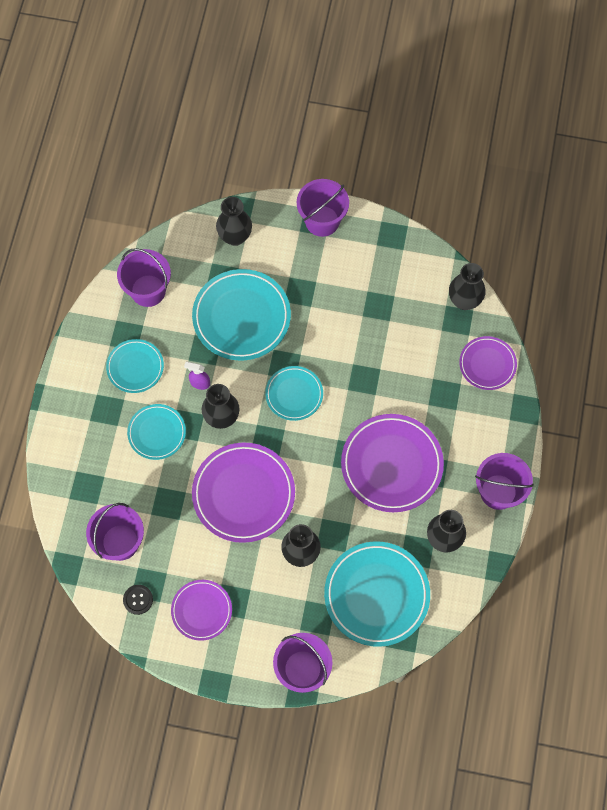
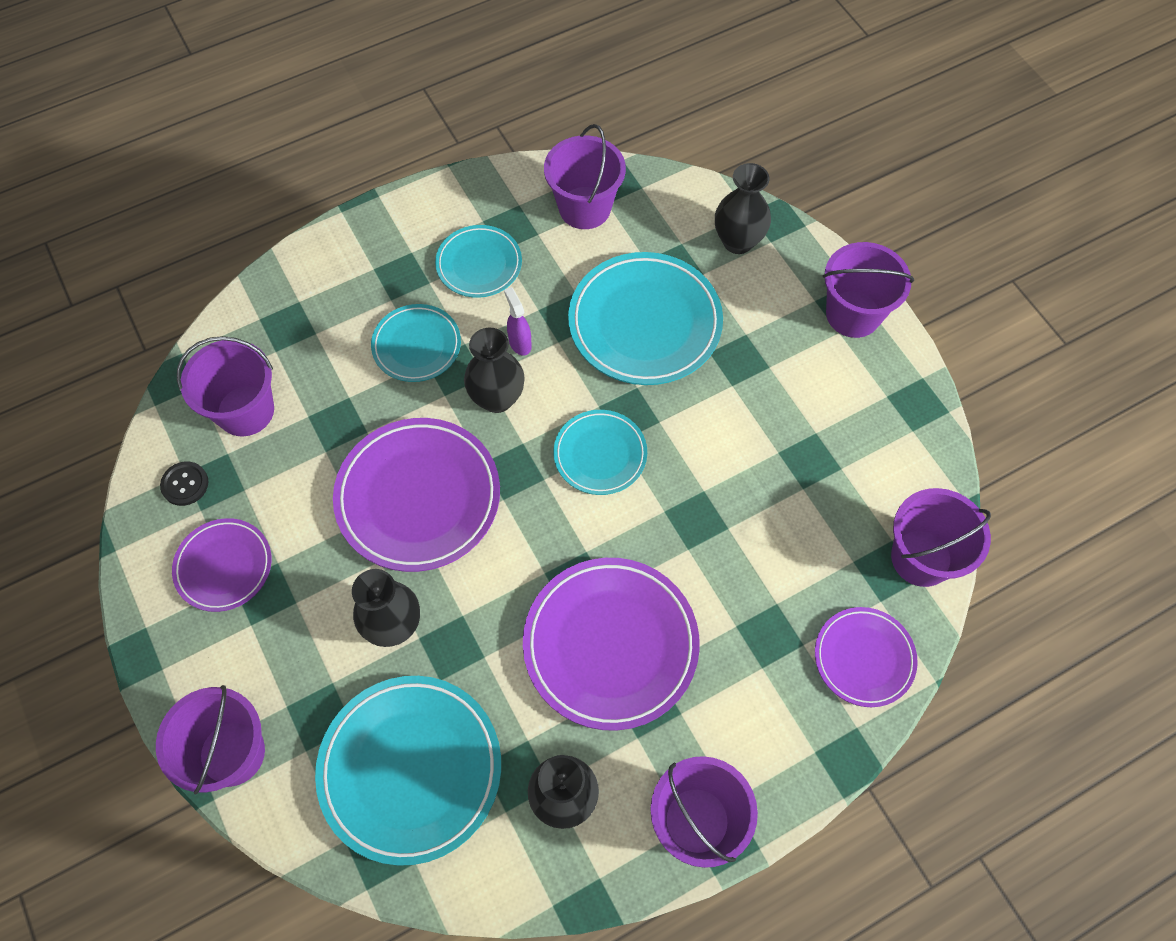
camera: 50 degrees right, 5 degrees down
(464, 301) = (921, 558): black vase -> purple bucket

